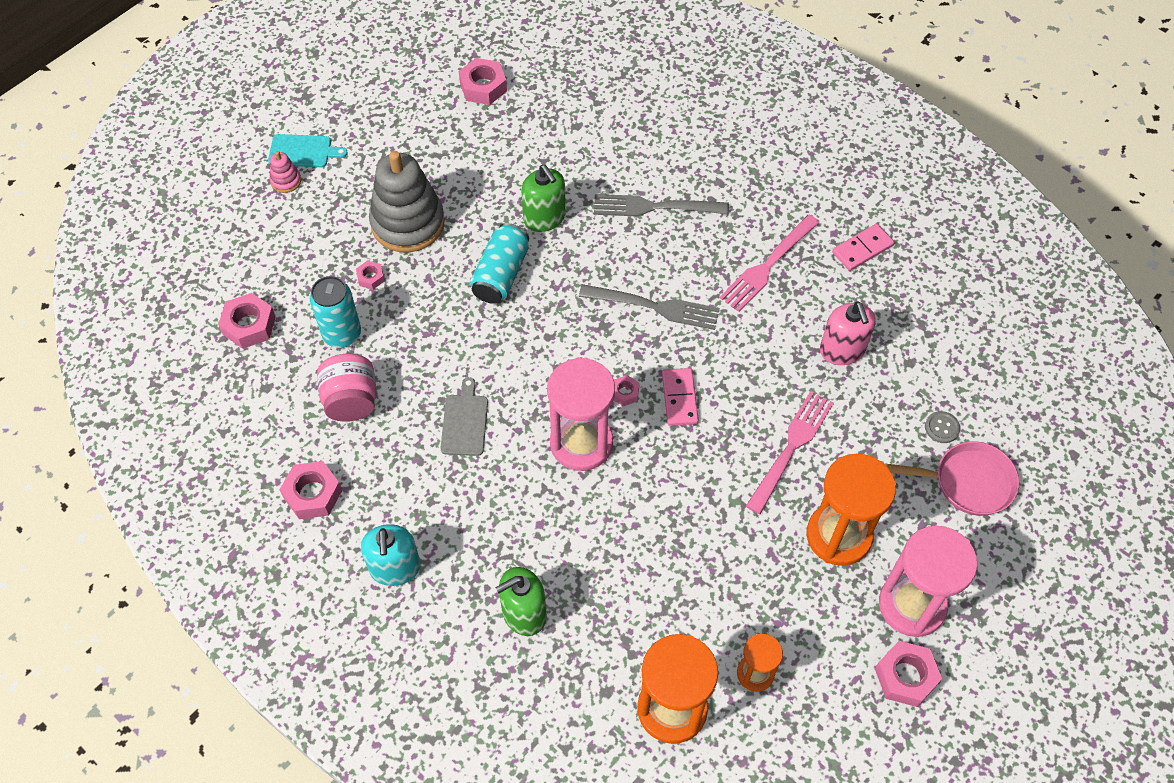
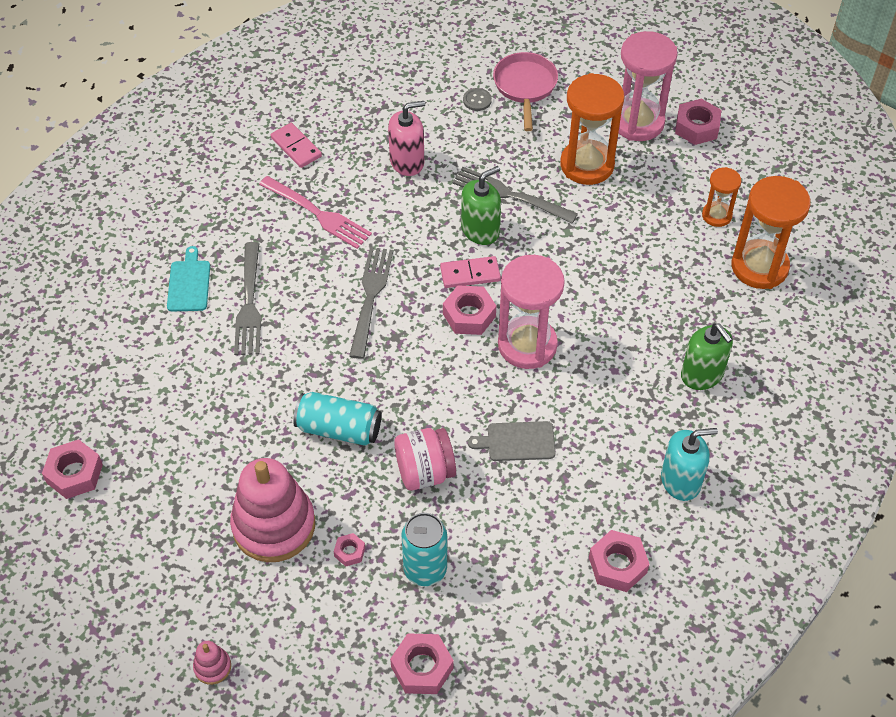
camera: 95 degrees left, 5 degrees down
(303, 151) = (167, 655): turquoise cutting board -> turquoise cutting board (189, 283)
(351, 401) = (506, 547): pink jar -> pink jar (425, 472)
(408, 223) = (274, 525): grey stacking toy -> pink stacking toy
(544, 218) = (264, 397): green soap dispenser -> green soap dispenser (480, 230)
(625, 393) = (469, 315): pink nut -> pink nut, size x1.84
(791, 447) = (509, 195): pink fork -> grey fork

